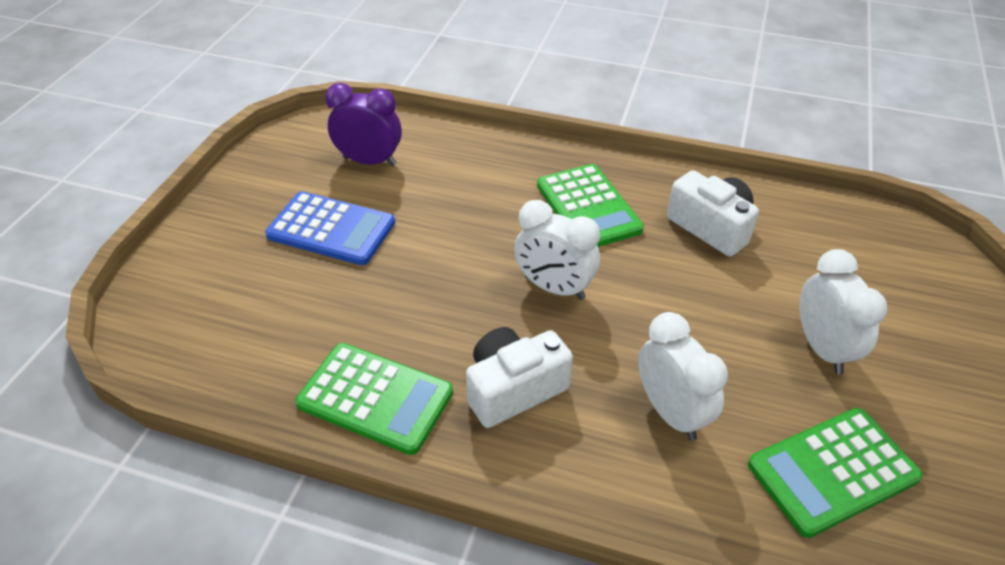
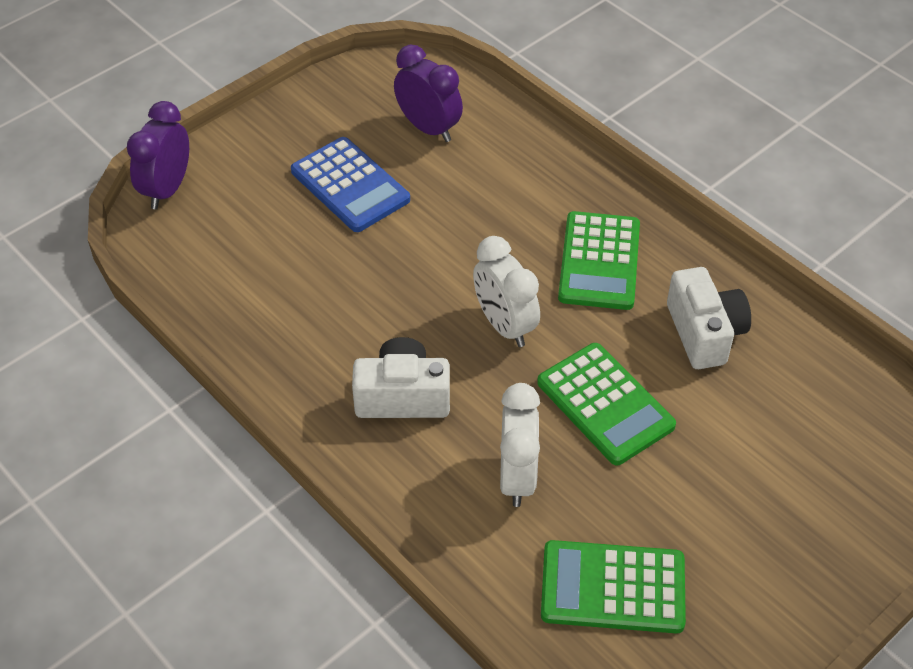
camera: 30 degrees right, 5 degrees up
(147, 300) = (167, 190): none -> purple clock
(375, 398) = (289, 353): green calculator -> green calculator (605, 404)
(822, 348) = (703, 490): white clock -> none

